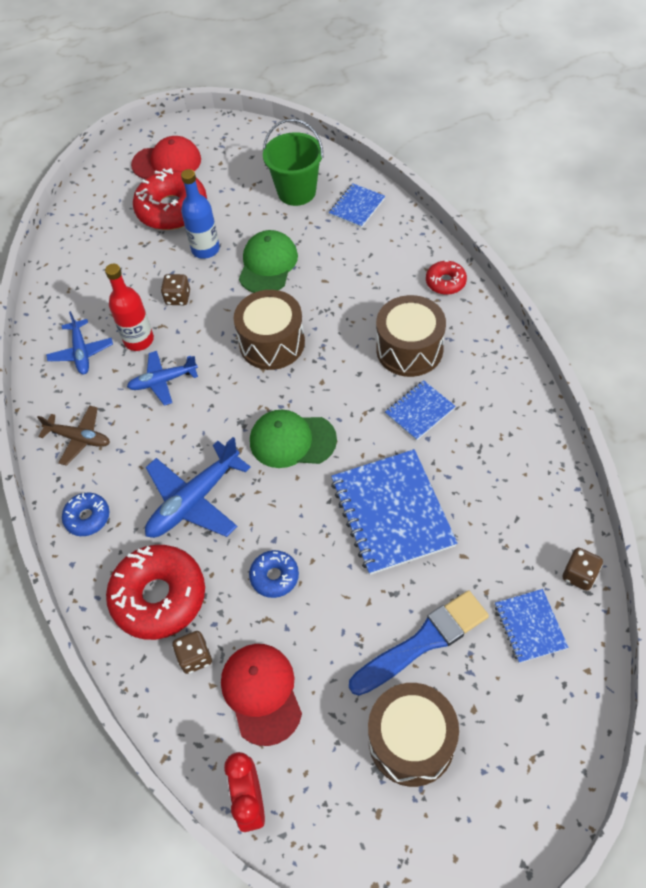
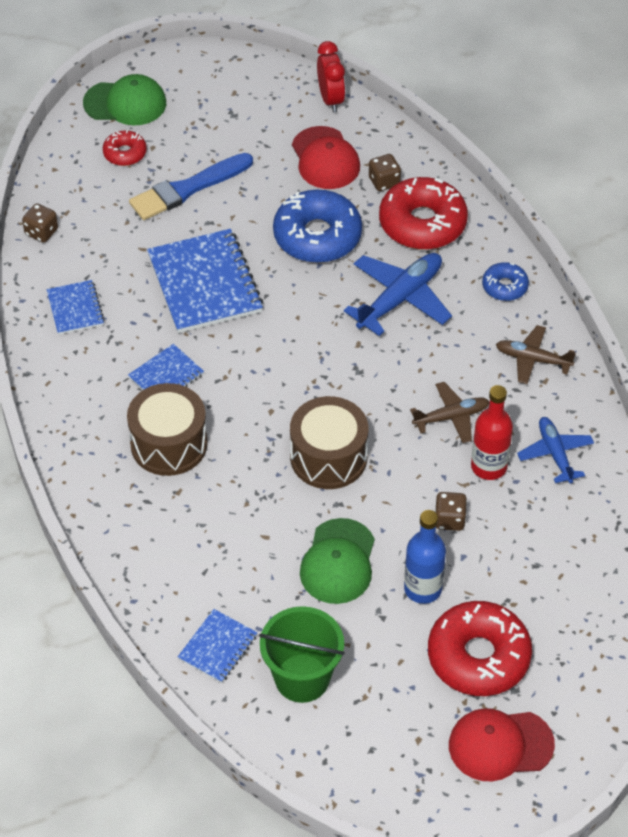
camera: 175 degrees right, 5 degrees down
(163, 381) = (451, 417): blue plane -> brown plane
(274, 577) = (317, 236): blue donut -> blue donut, size x1.96
(292, 440) = (303, 351): green cap -> green cap (125, 103)
(411, 741) = (205, 129): brown drum -> none
(445, 282) = (114, 527): red donut -> red donut (125, 153)
(529, 626) = (94, 197): blue notebook -> blue notebook (75, 309)

